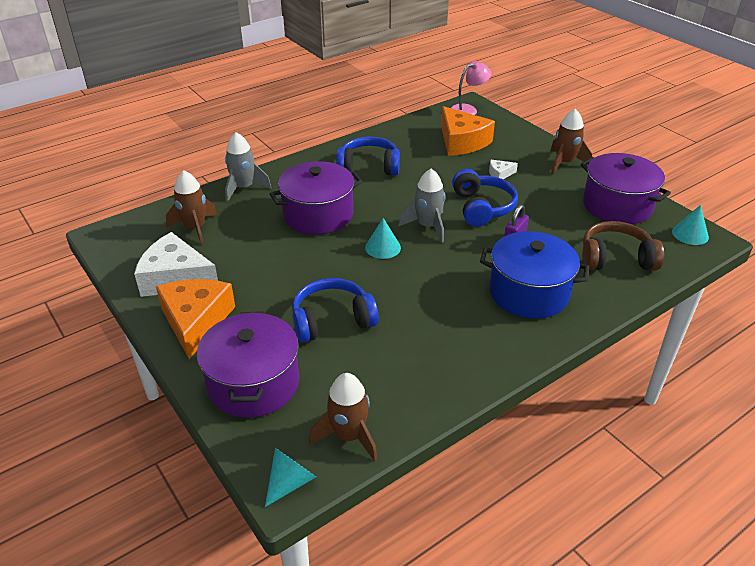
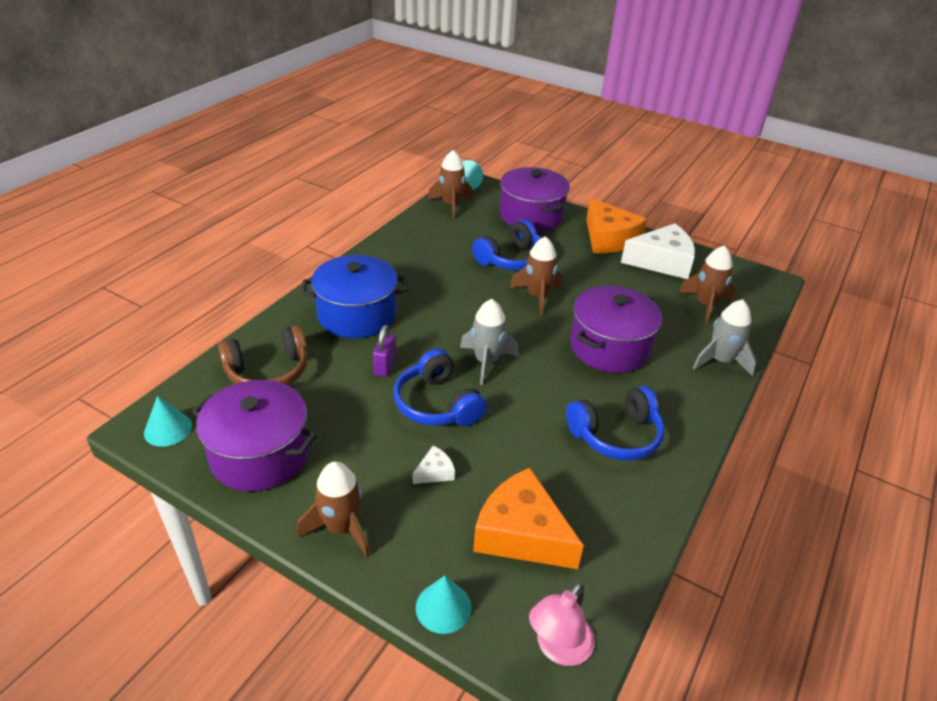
camera: 155 degrees right, 0 degrees up
(340, 271) = (537, 296): none -> brown rocket
(383, 247) = (516, 327): turquoise cone -> turquoise cone (443, 607)

